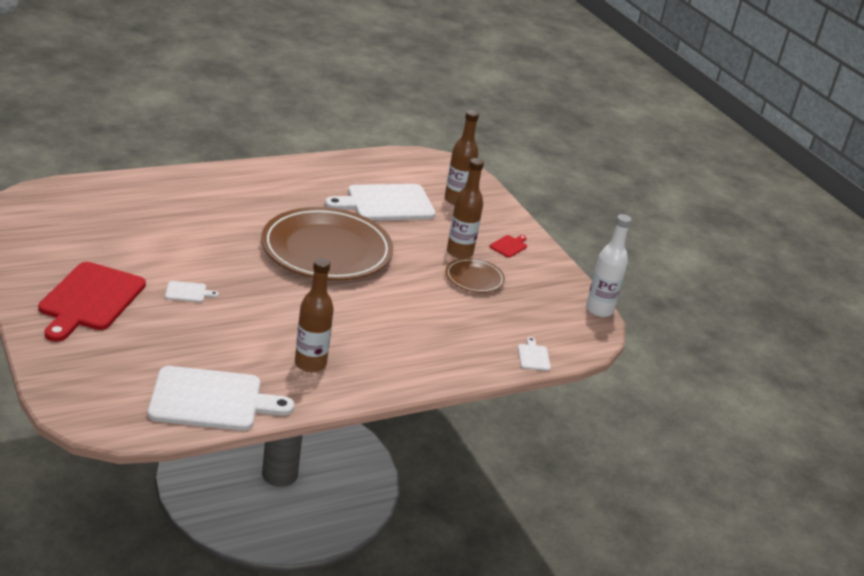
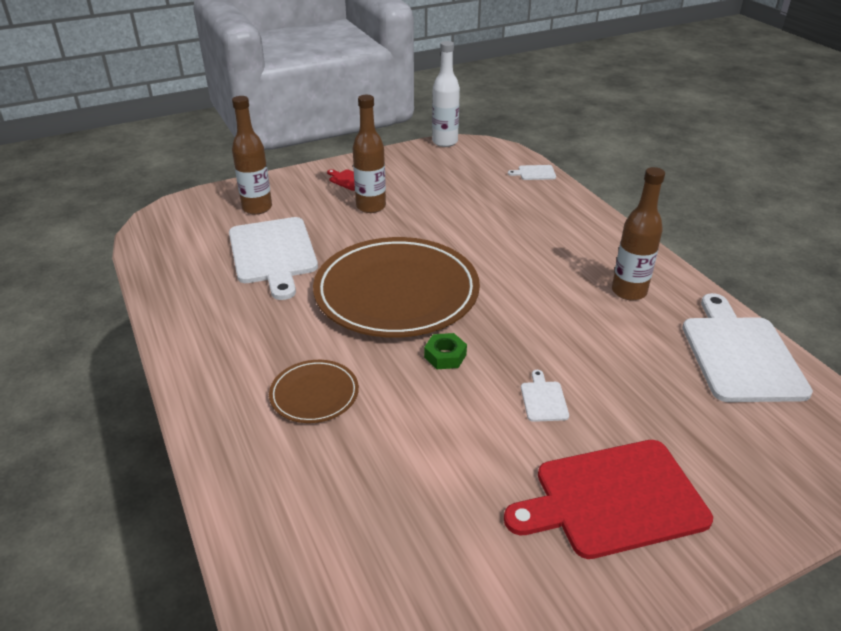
camera: 85 degrees left, 5 degrees up
(90, 299) = (613, 499): red cutting board -> red cutting board turned 150 degrees clockwise
(245, 260) = (445, 356): none -> green nut
(474, 278) = (418, 199): brown plate -> brown plate (314, 394)

